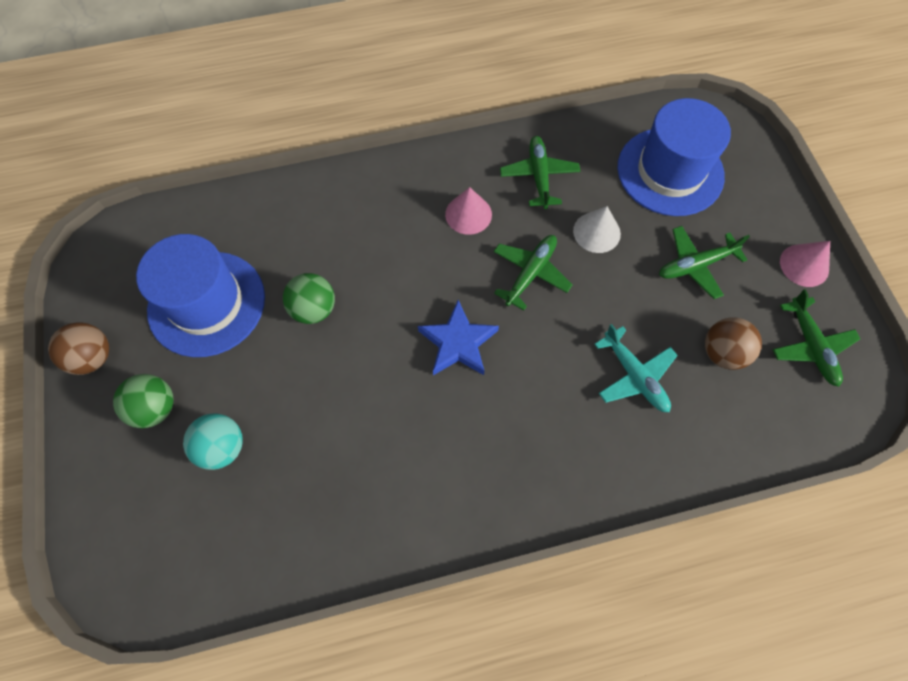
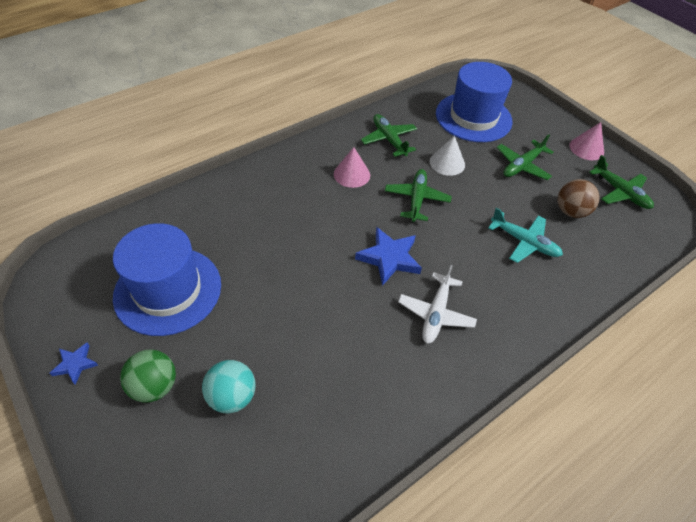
camera: 25 degrees left, 15 degrees down
(93, 357) = (75, 364): brown ball -> blue star
(314, 309) = (263, 268): green ball -> none
(476, 431) = (436, 313): none -> white plane

